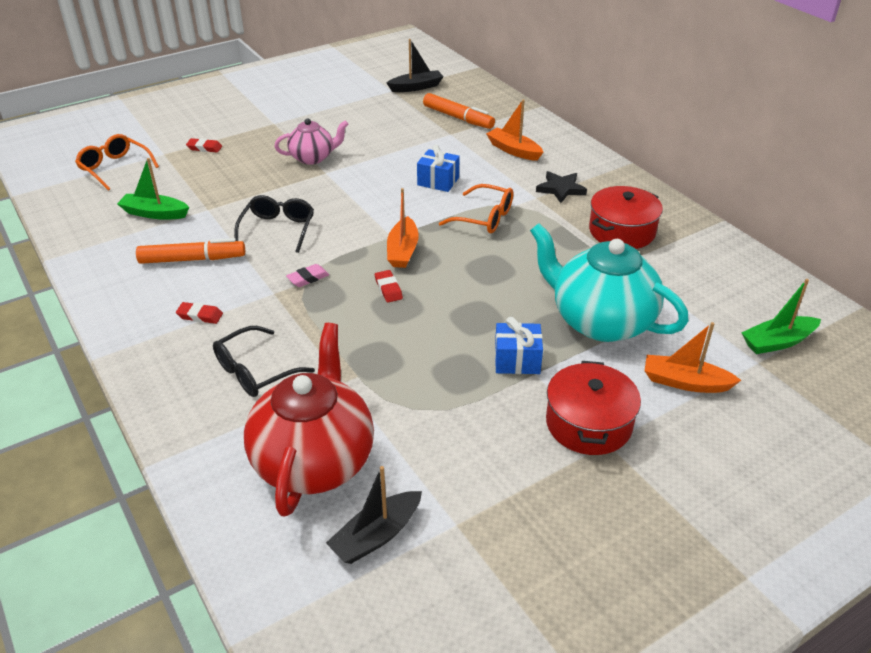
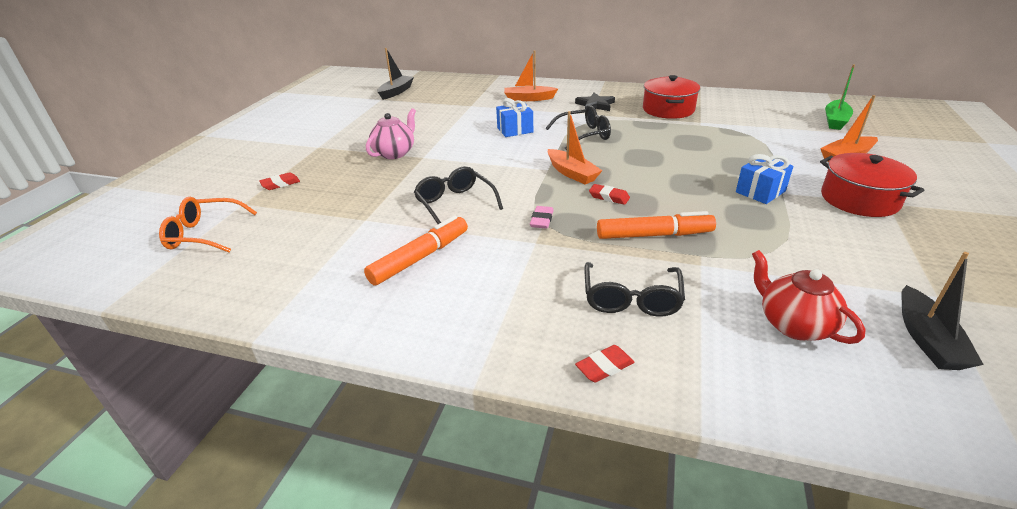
camera: 40 degrees left, 5 degrees down
(154, 213) = (316, 245): green boat -> none
(200, 316) = (508, 290): red eraser -> red eraser (604, 367)
(314, 460) = (793, 324): red teapot -> red teapot, size x0.55
(458, 118) = (459, 96): orange marker -> orange marker (654, 235)
(484, 218) = (583, 135): orange glasses -> black glasses
(600, 321) = (752, 151): turquoise teapot -> none

